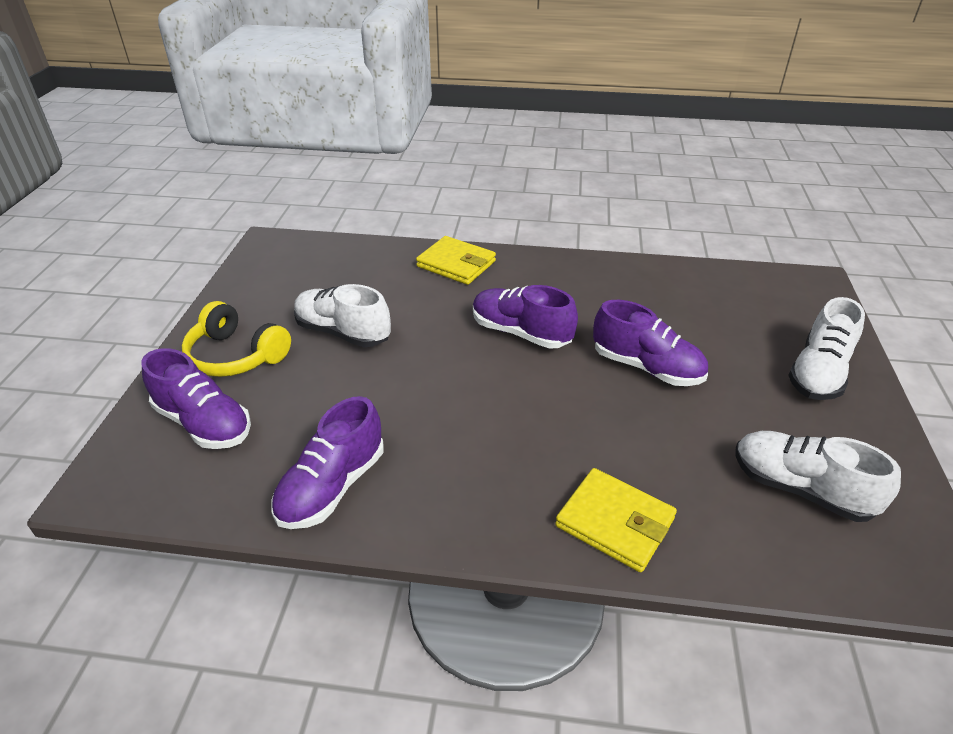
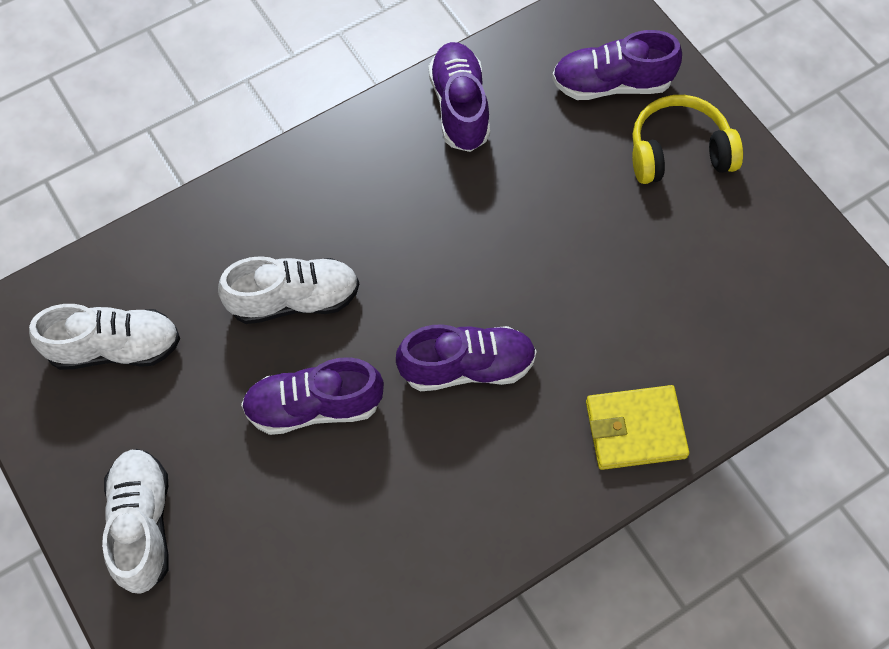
camera: 140 degrees right, 25 degrees up
(343, 332) = (626, 242): white shoe -> white shoe (294, 299)
(615, 522) = (241, 218): yellow wallet -> none

